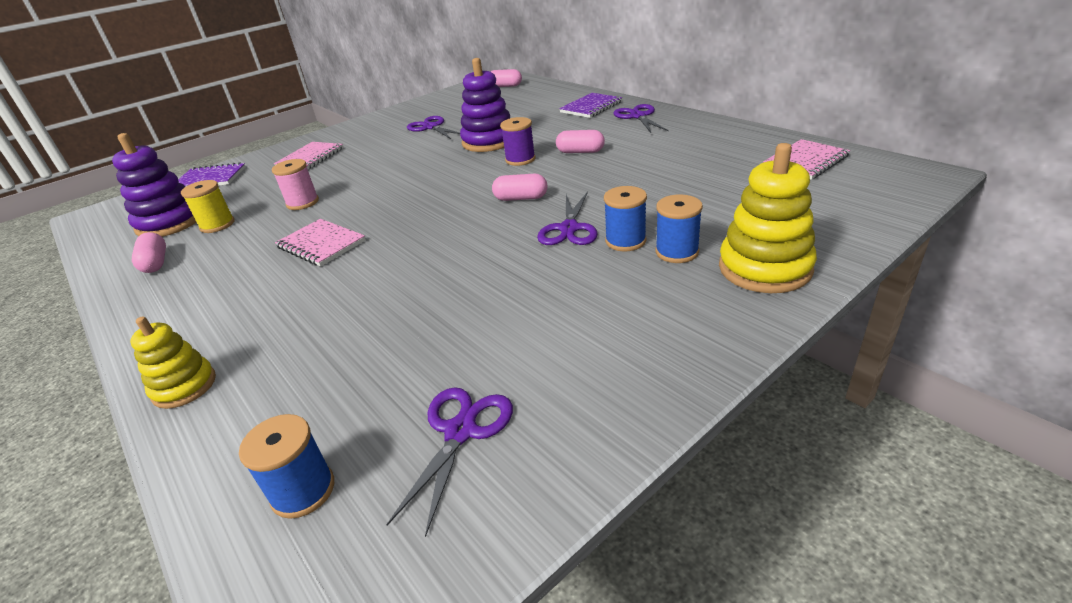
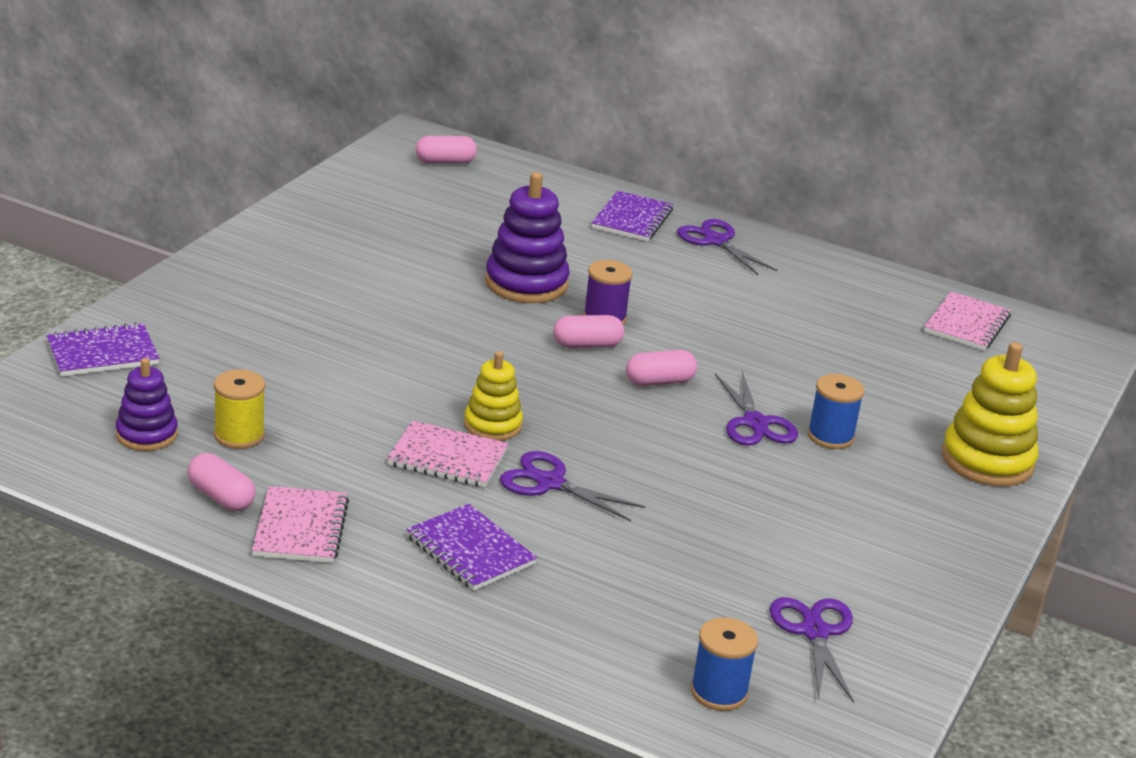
camera: 30 degrees left, 5 degrees down
(170, 223) = (146, 434): purple stacking toy -> purple stacking toy, size x0.62
(184, 387) = (484, 630): yellow stacking toy -> yellow stacking toy (492, 425)
(256, 314) = (470, 551): none -> purple notebook
(302, 203) = (337, 395): pink spool -> none
(310, 158) = (245, 311): pink notebook -> pink notebook (300, 528)
(431, 127) = (398, 251): purple scissors -> purple scissors (549, 483)
(580, 152) = (680, 305): pink capsule -> pink capsule (587, 345)
(677, 252) = (893, 447): blue spool -> none

